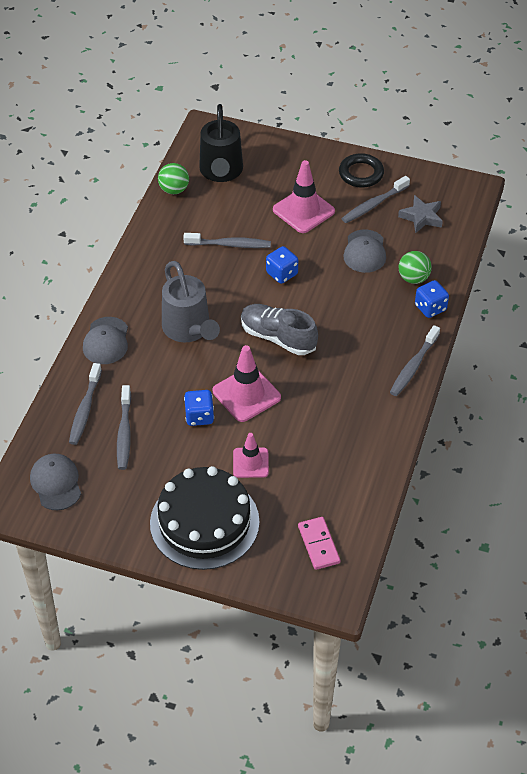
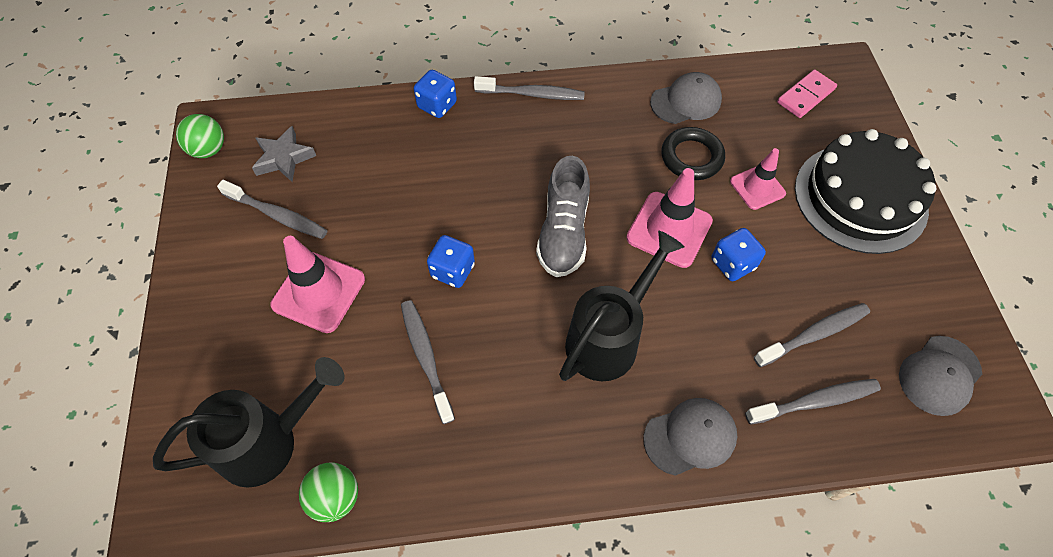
camera: 115 degrees left, 10 degrees up
(189, 330) = (608, 338): grey watering can -> black watering can
(361, 173) = (217, 251): black ring -> black ring (691, 157)
(365, 251) = (371, 195): grey cap -> grey cap (686, 101)
(413, 278) = (396, 134): green ball -> green ball (209, 150)

